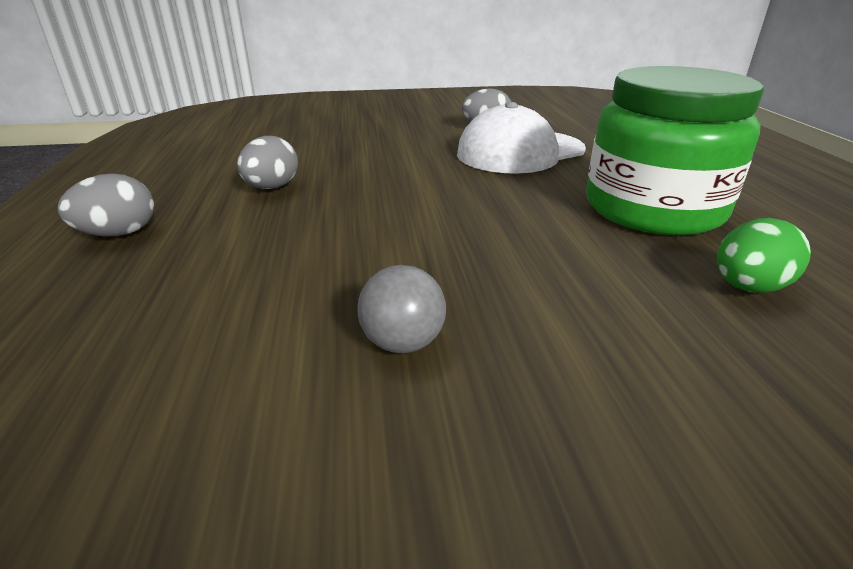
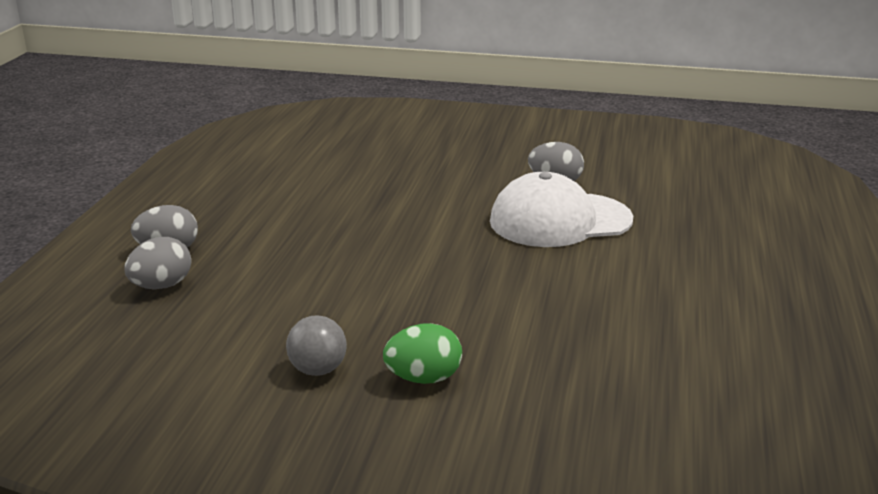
camera: 20 degrees right, 5 degrees down
(271, 187) = (300, 225): grey egg -> grey egg (161, 286)
(653, 209) = (619, 306): green jar -> none
(748, 287) = (610, 387): green egg -> green egg (423, 378)

